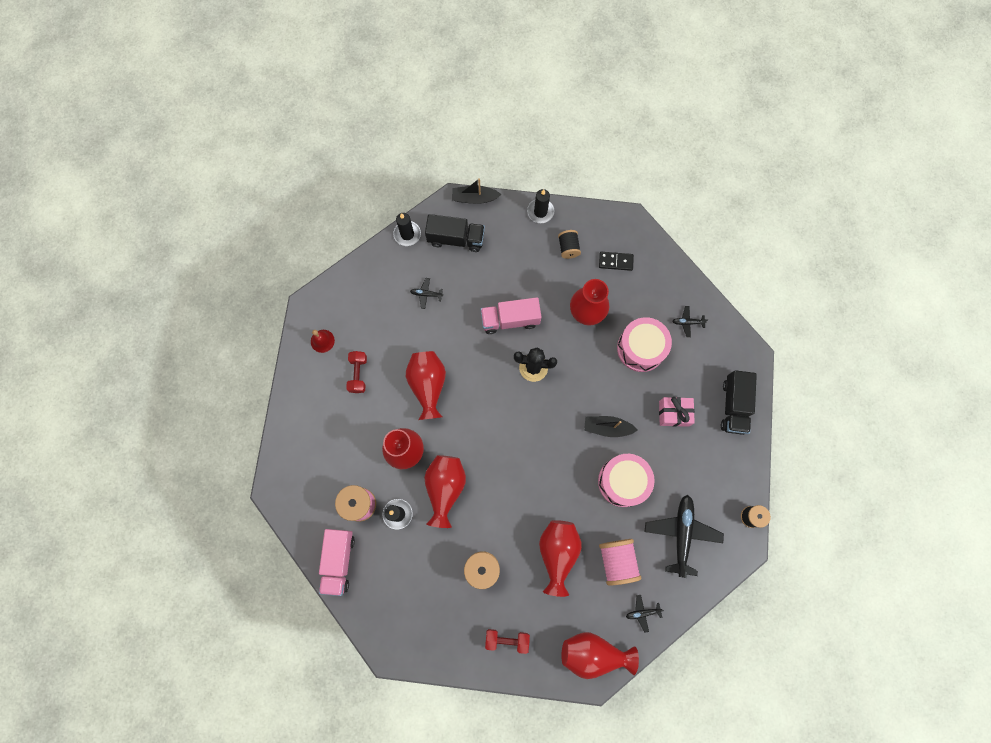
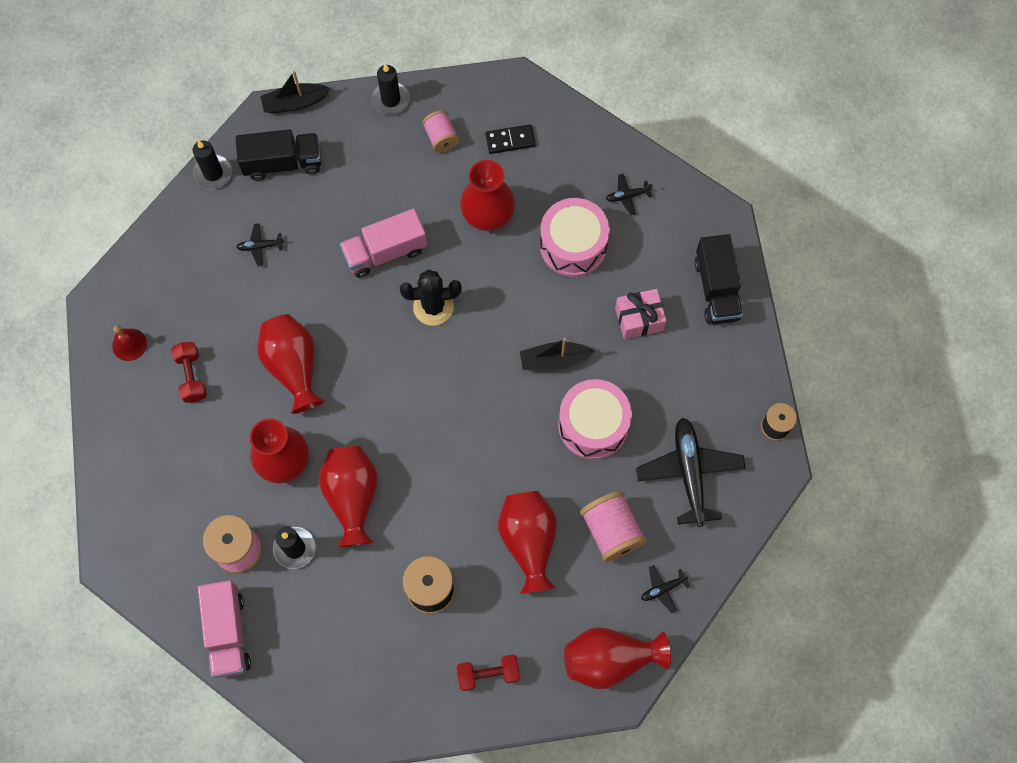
camera: 15 degrees left, 5 degrees down
(568, 248) = (441, 138): black spool -> pink spool

